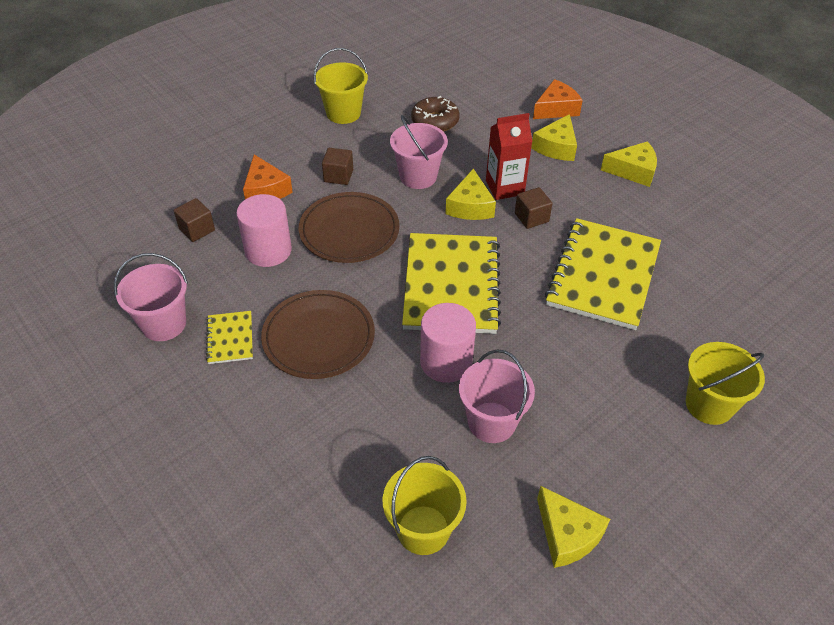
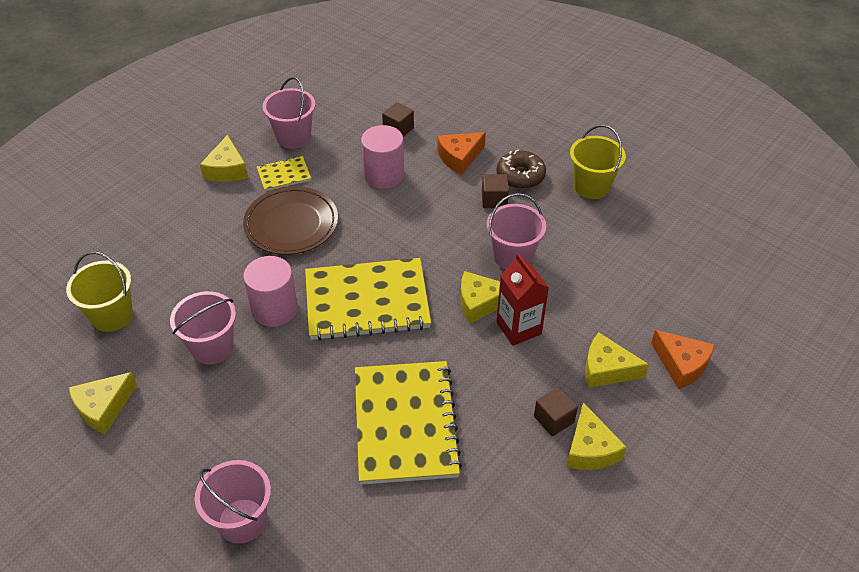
camera: 80 degrees right, 0 degrees up
(194, 396) = (227, 169): none -> yellow cheese
(349, 231) = (420, 220): brown plate -> none
(435, 121) = (608, 258): brown donut -> brown donut (520, 176)
(531, 217) = (478, 355): brown cube -> brown cube (554, 419)
(603, 275) = (405, 423): yellow notebook -> yellow notebook turned 75 degrees clockwise
(709, 404) = (242, 521): yellow bucket -> pink bucket

